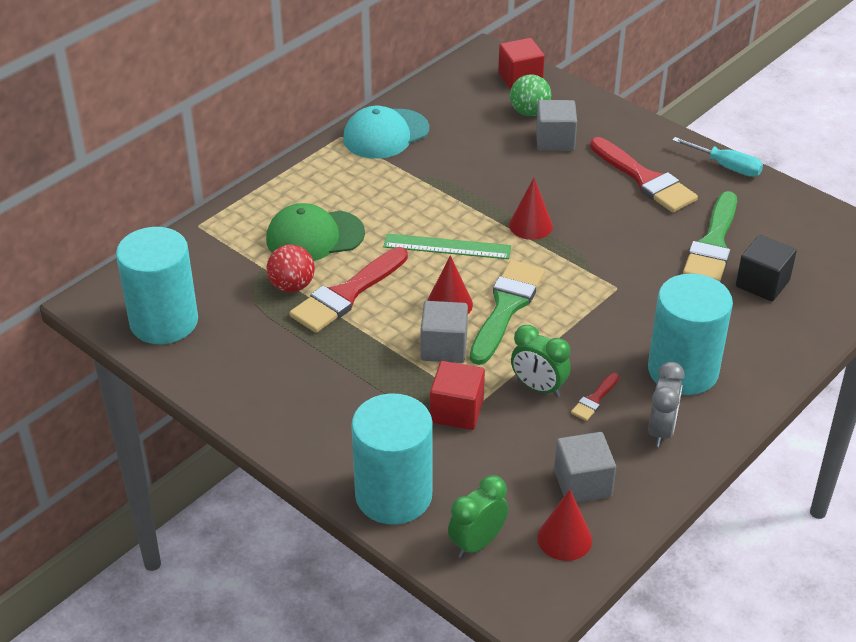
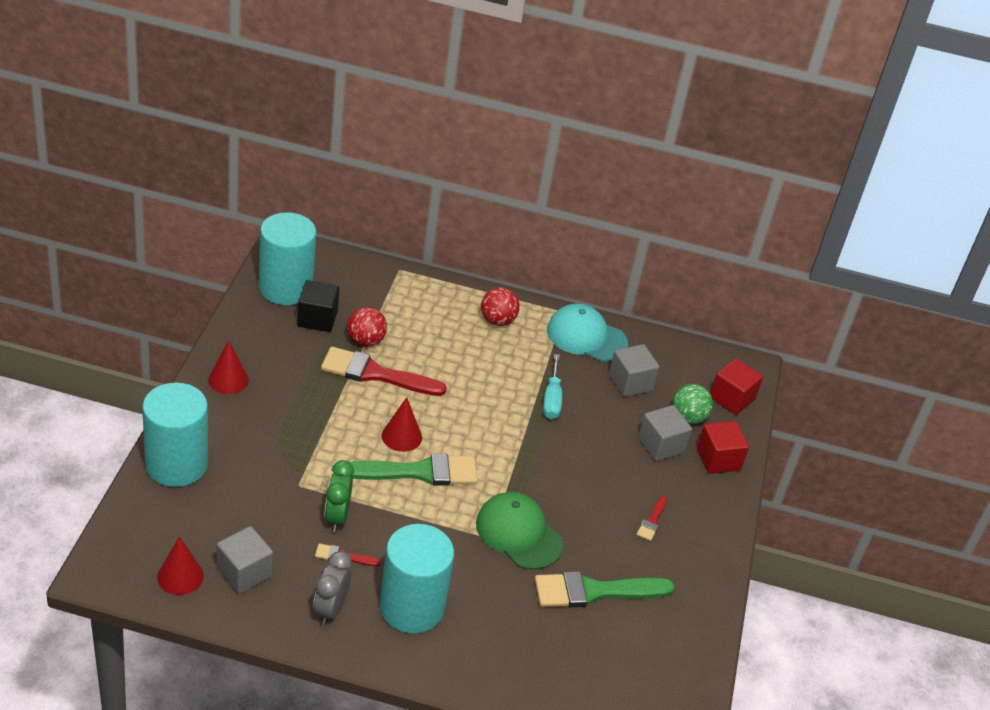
camera: 55 degrees right, 0 degrees up
(314, 236) = (430, 335): green cap -> green cap (519, 533)
(324, 183) = (497, 320): none -> red ball
(444, 347) = (349, 447): grey cube -> grey cube (630, 382)
(447, 247) = (470, 415): green ruler -> none
(457, 411) = (283, 475): red cube -> red cube (718, 459)
(477, 543) = (151, 525): green clock -> none
(530, 225) = (533, 460): red cone -> red cone (228, 380)
(645, 179) = (652, 521): red brush -> red brush, size x0.46
(661, 431) = (330, 609): grey clock -> grey clock turned 120 degrees clockwise
(726, 166) = (716, 576): turquoise screwdriver -> turquoise screwdriver (552, 399)
(762, 283) = (563, 640): black cube -> black cube (317, 319)

